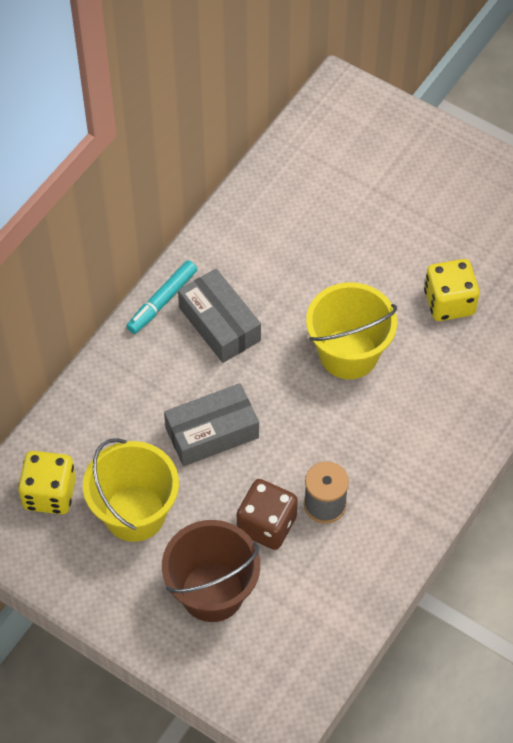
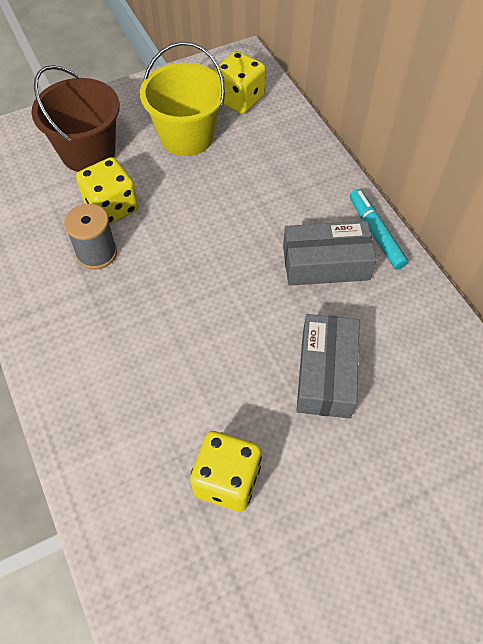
camera: 120 degrees right, 0 degrees up
(212, 432) = (220, 210): grey box -> grey box (326, 374)
(266, 525) = (112, 207): brown dice -> yellow dice
(348, 353) = (228, 348): yellow bucket -> none

